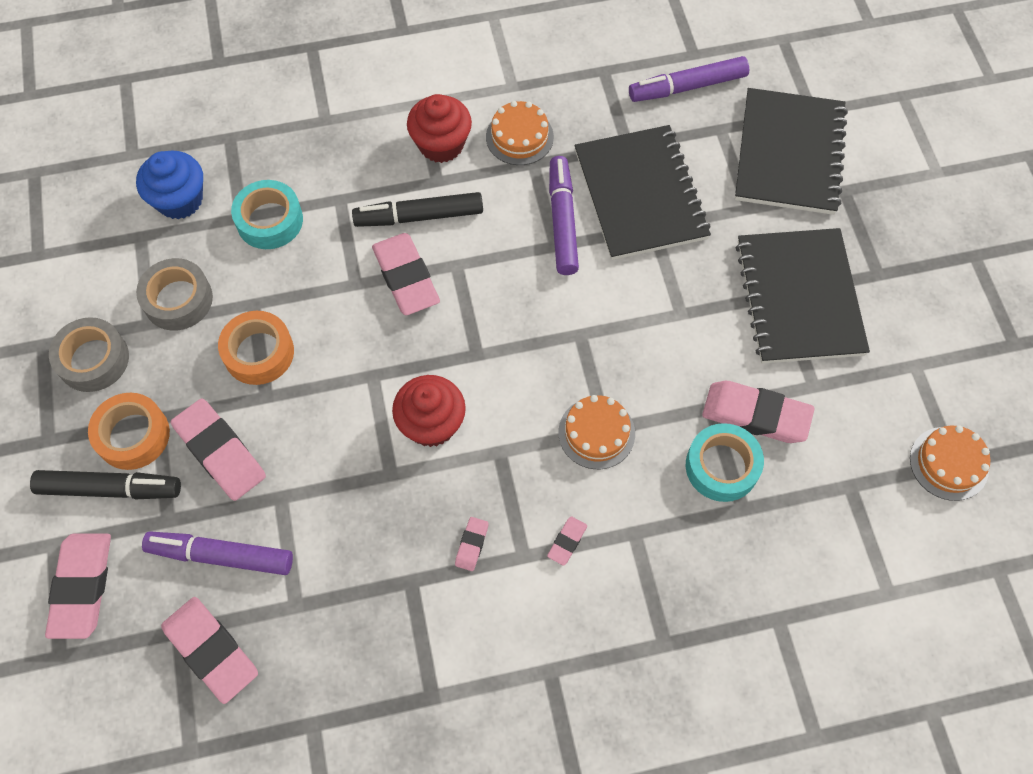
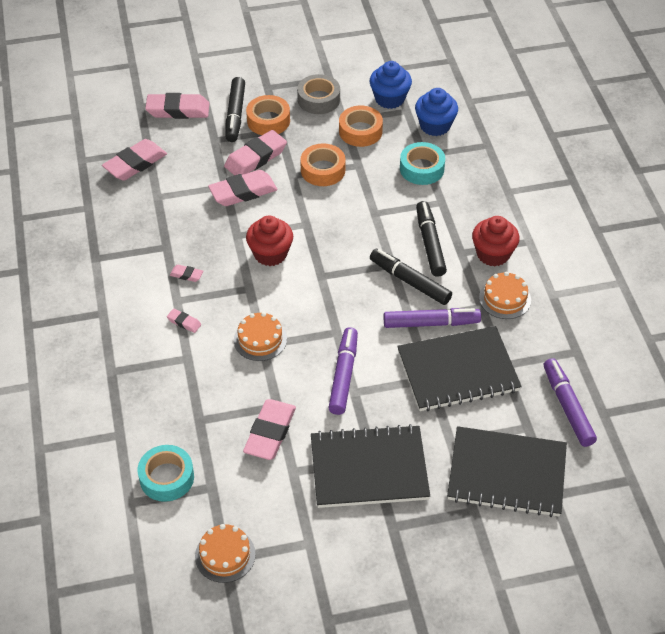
camera: 90 degrees right, 15 degrees down
(109, 258) = (389, 99): none -> blue cupcake
(178, 300) = (360, 131): grey tape -> orange tape
(221, 556) = (190, 163): purple marker -> purple marker (343, 375)
(406, 277) = (380, 238): pink eraser -> pink eraser (243, 192)
(489, 243) = (409, 281): none -> black marker
(722, 466) = (231, 409): turquoise tape -> turquoise tape (166, 477)

